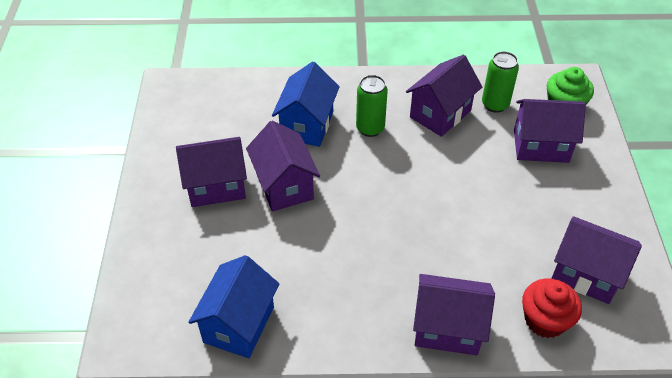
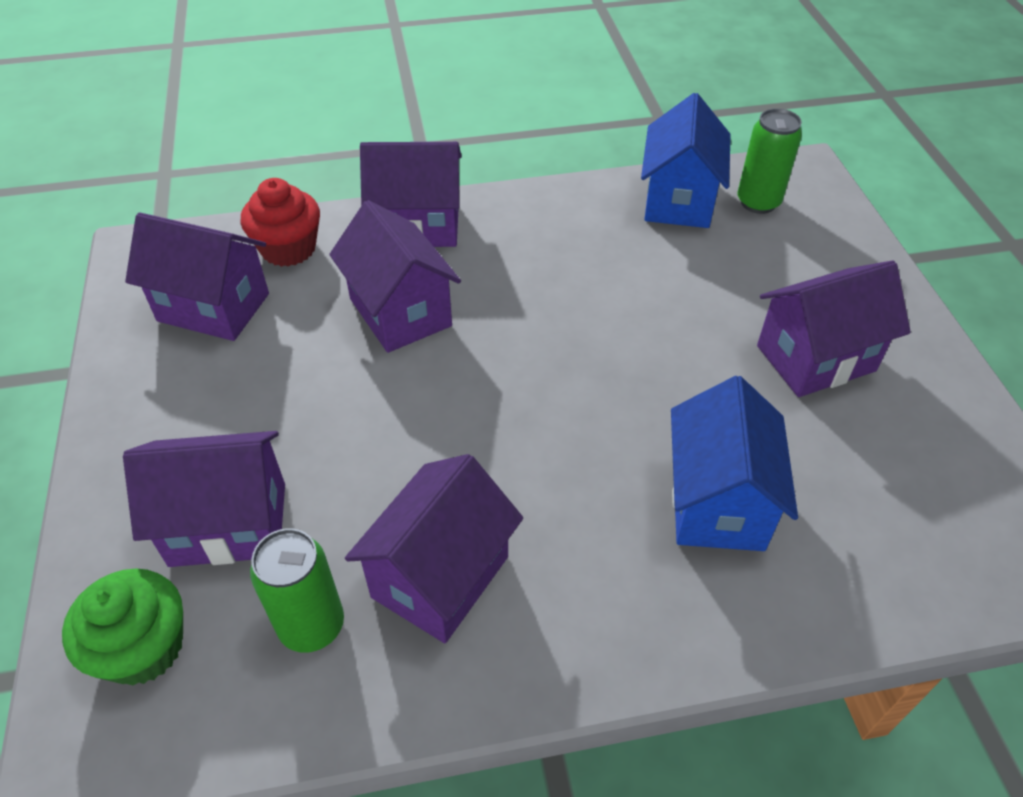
camera: 170 degrees right, 0 degrees up
(284, 186) = (704, 374): purple house -> purple house (400, 312)
(370, 128) = (586, 514): green can -> green can (758, 202)

